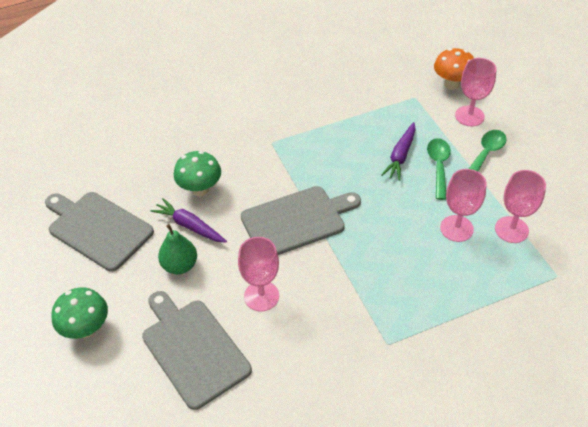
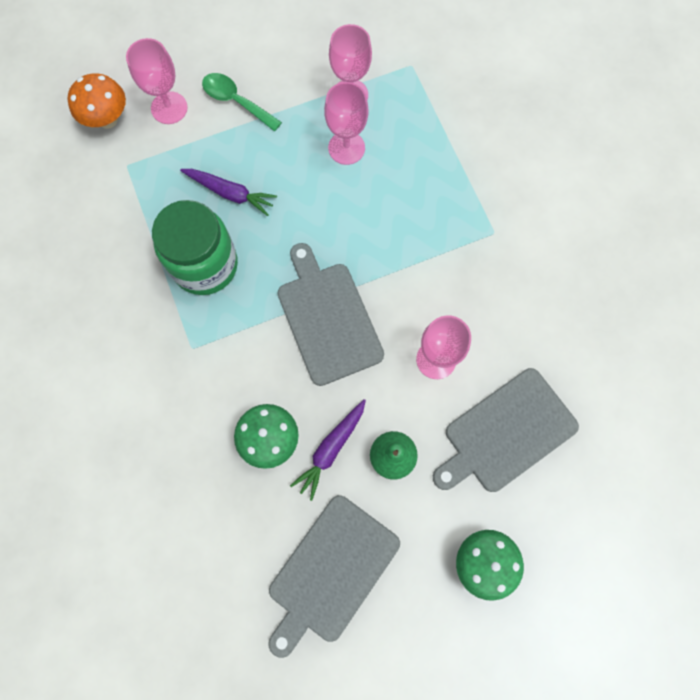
camera: 90 degrees left, 25 degrees up
(337, 145) = (205, 265): none -> green jar
(438, 166) = (251, 154): green spoon -> none

